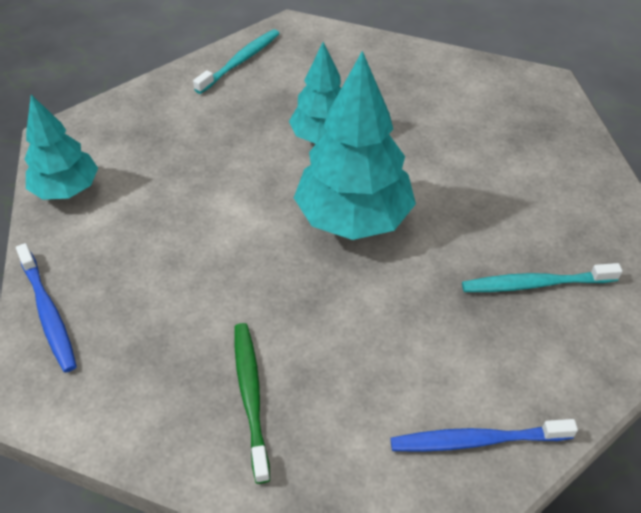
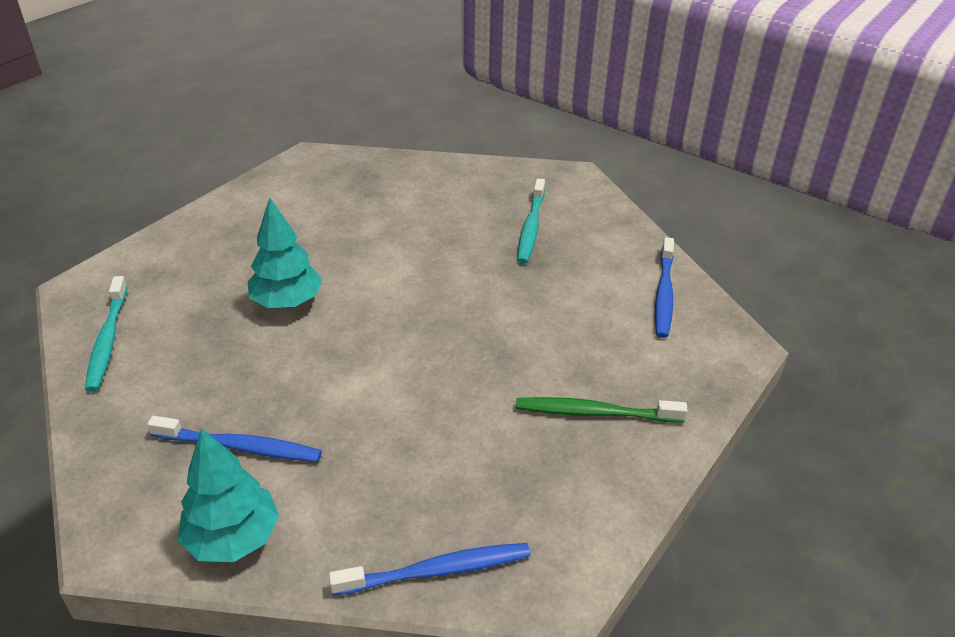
camera: 75 degrees left, 10 degrees down
(151, 164) = (240, 447): none -> blue toothbrush
(240, 61) = (107, 340): turquoise toothbrush -> turquoise toothbrush turned 150 degrees counterclockwise
(353, 218) = (412, 306): turquoise tree -> none

